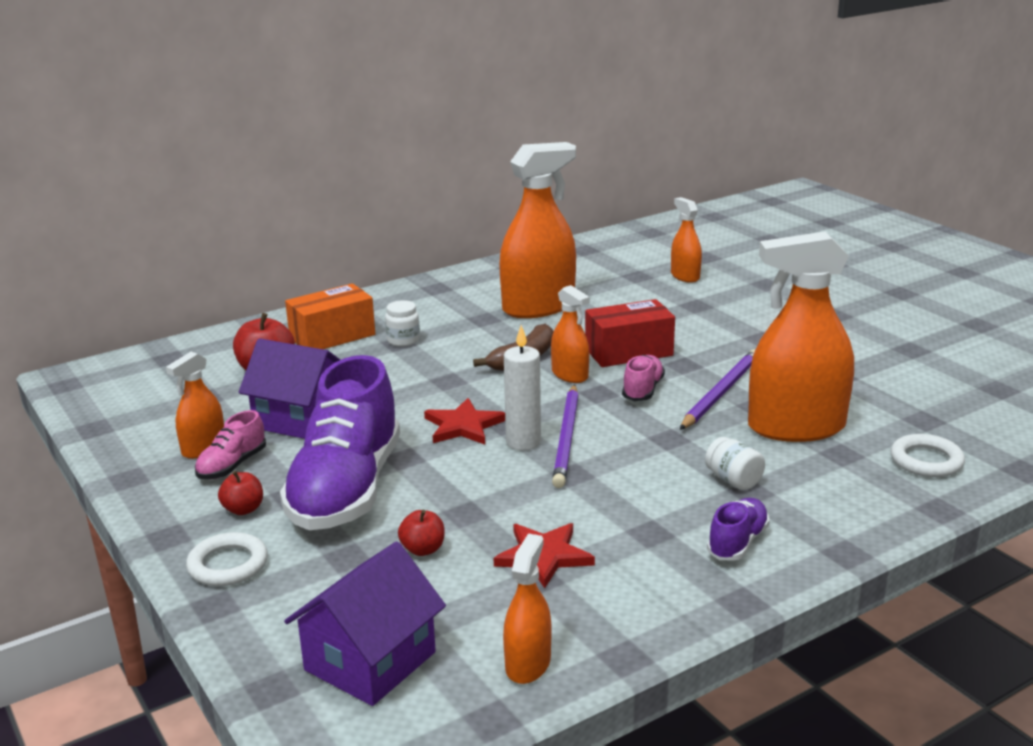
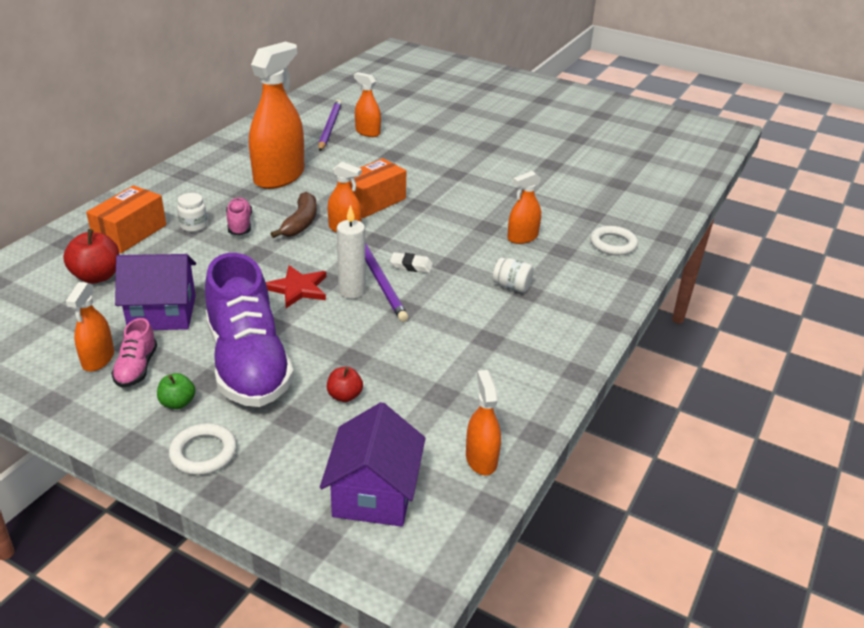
camera: 30 degrees left, 10 degrees up
(243, 509) = (178, 403): red apple -> green apple
(543, 556) = (432, 376): red star -> none
(619, 430) = (411, 266): none -> white eraser
(628, 352) = (373, 202): red box -> orange box
(642, 390) = (404, 231): pink shoe -> pink shoe (240, 225)
(721, 392) = (457, 221): purple pencil -> purple pencil (330, 127)
(737, 543) = (546, 331): purple shoe -> none
(796, 427) = (522, 237): orange spray bottle -> orange spray bottle, size x0.50

